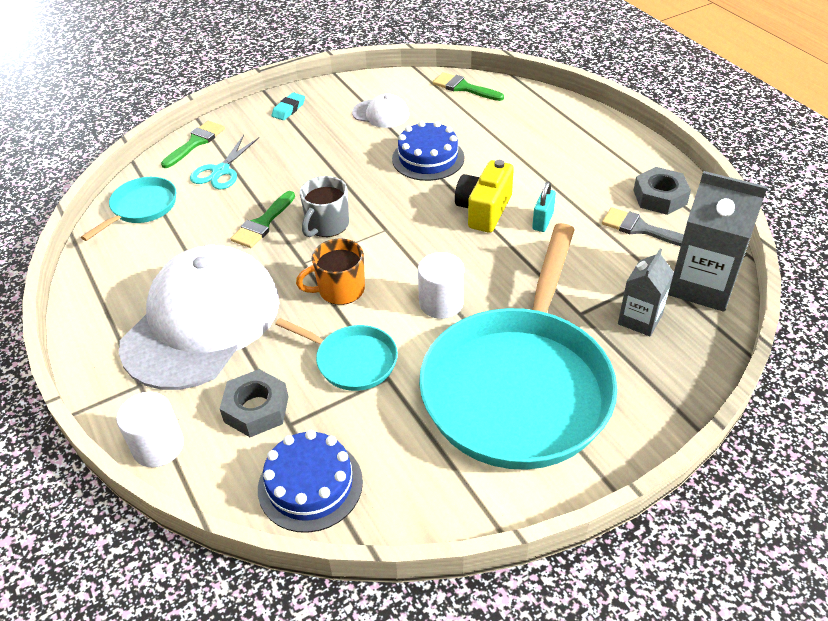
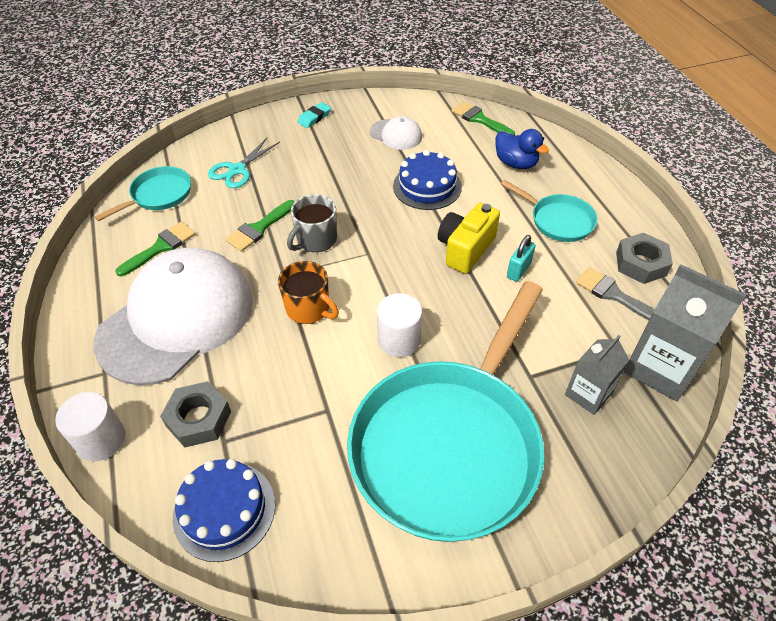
camera: 10 degrees right, 5 degrees up
(196, 142) = (224, 138): green brush -> green brush (161, 247)
(340, 290) = (309, 309): orange mug -> orange mug turned 135 degrees counterclockwise
(352, 361) = (299, 385): turquoise pan -> turquoise pan (558, 220)
(512, 124) = (516, 163): none -> blue duck

